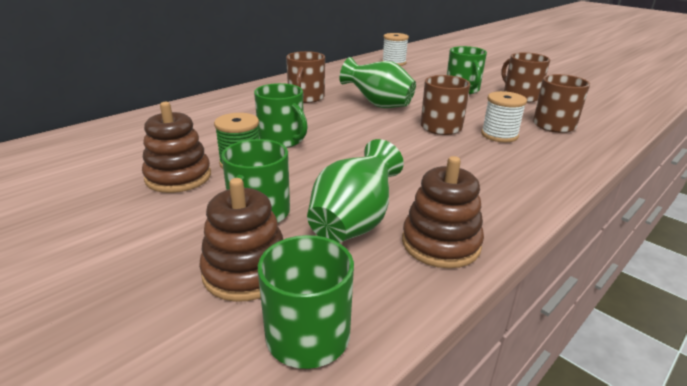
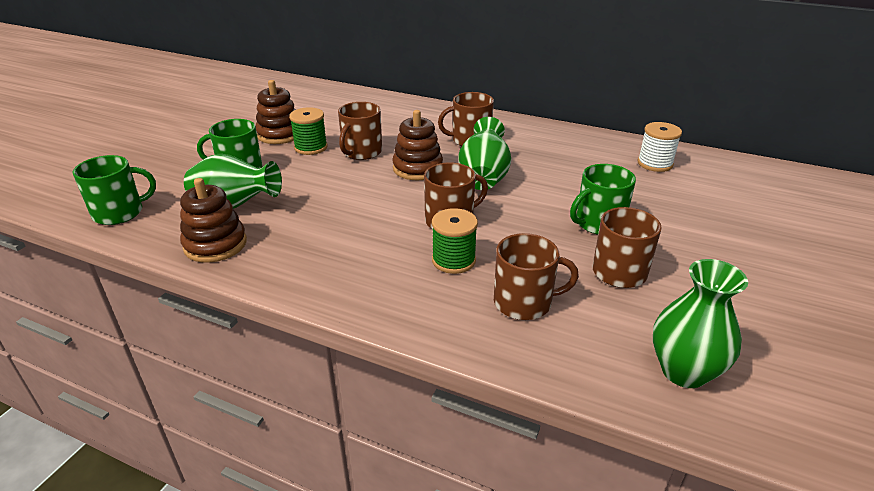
camera: 70 degrees right, 5 degrees up
(246, 272) = (174, 183): brown stacking toy -> brown stacking toy (417, 168)
(282, 140) = (361, 152): green mug -> brown mug
(499, 135) = (453, 260): white spool -> green spool
(614, 104) = (684, 371): none -> green vase

